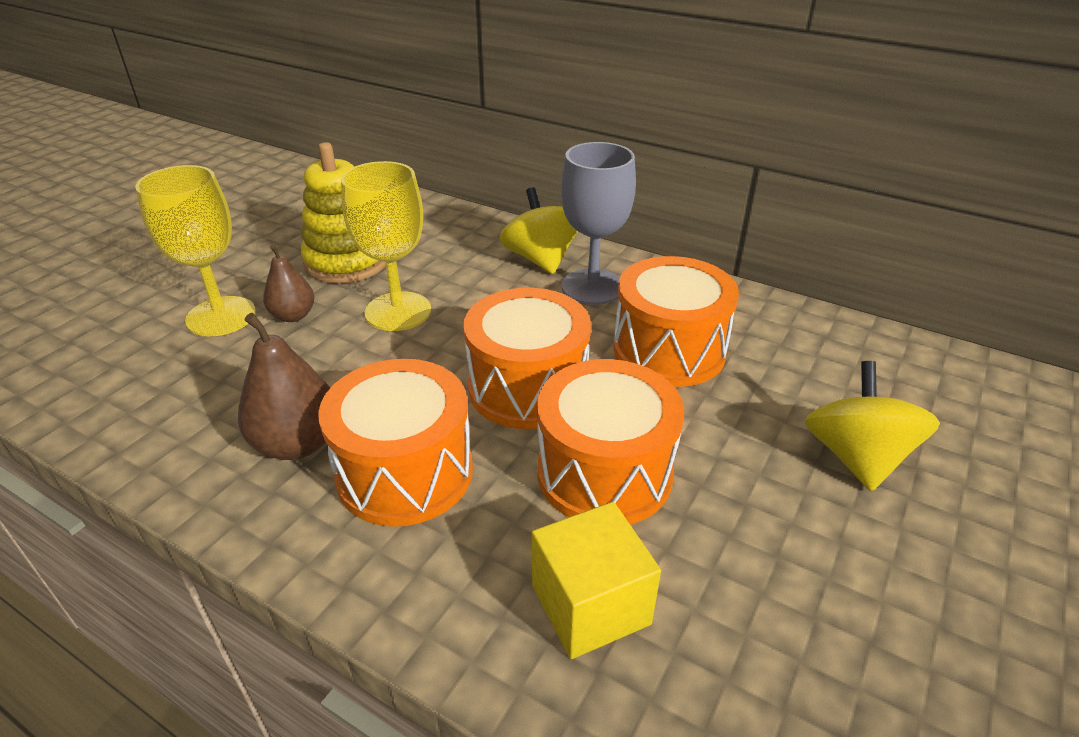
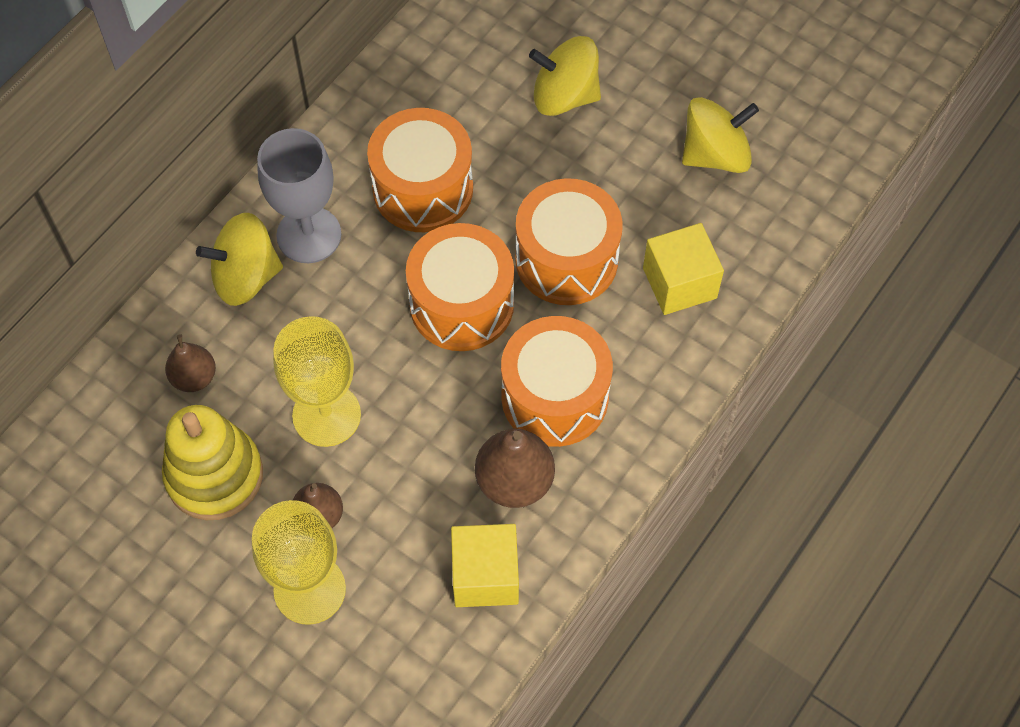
camera: 85 degrees left, 25 degrees up
(188, 427) = (485, 576): none -> yellow cube
(440, 245) = (194, 377): none -> brown pear
(848, 649) = (715, 155): none -> yellow spinning top

